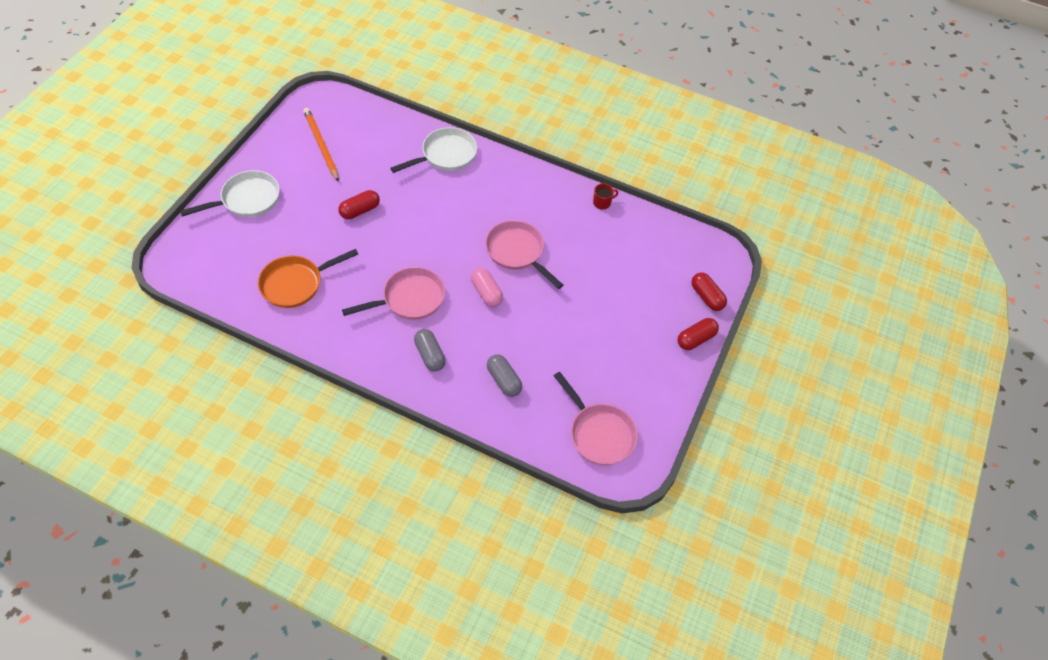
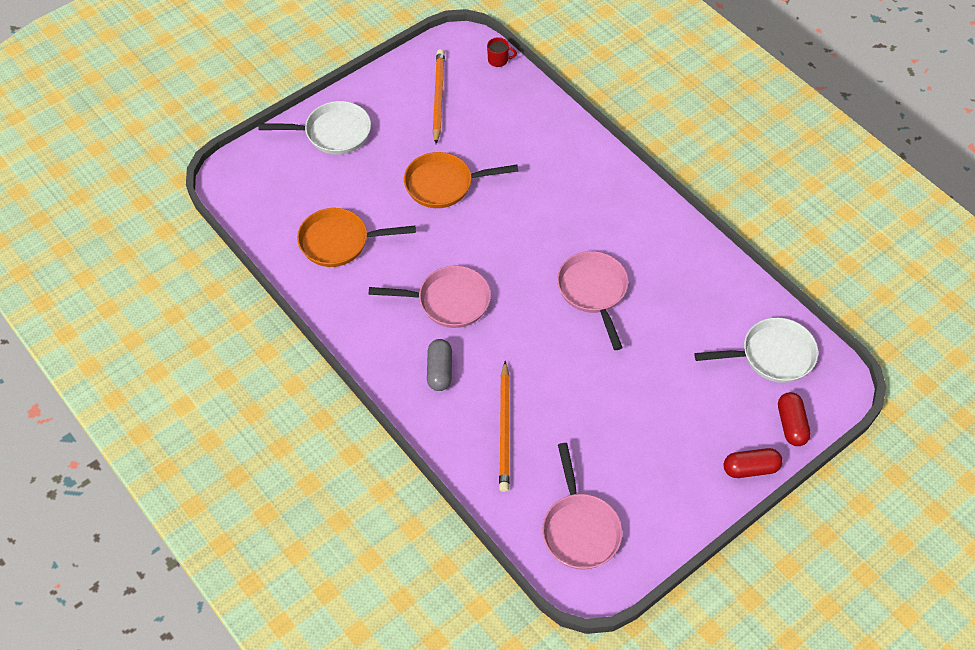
camera: 30 degrees right, 0 degrees up
(360, 210) = (444, 184): red capsule -> orange pan
(445, 155) = (569, 152): white pan -> white pan (772, 355)
(486, 293) = (535, 325): pink capsule -> none
(504, 380) = (505, 429): grey capsule -> orange pencil
(602, 202) = (723, 268): red mug -> red mug (498, 60)

